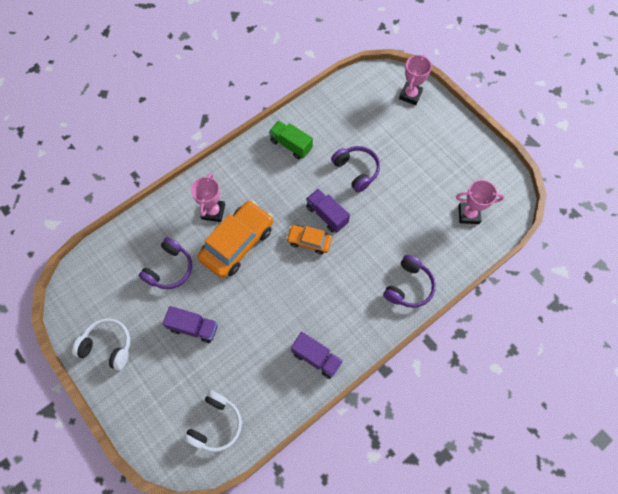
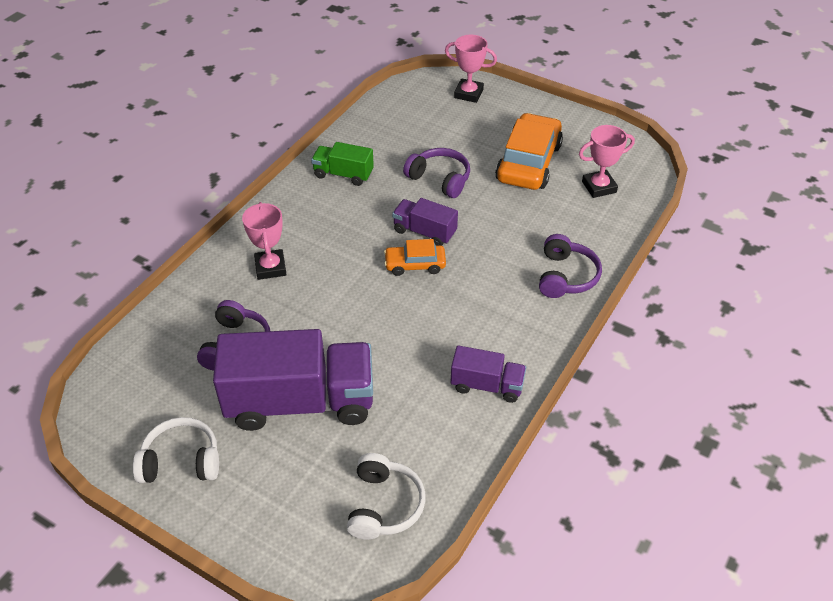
camera: 20 degrees left, 20 degrees down
(194, 327) = (300, 402): purple truck -> purple truck, size x2.04
(237, 243) = (319, 292): orange car -> orange car (528, 162)
(410, 95) = (468, 94): pink trophy -> pink trophy turned 75 degrees counterclockwise

